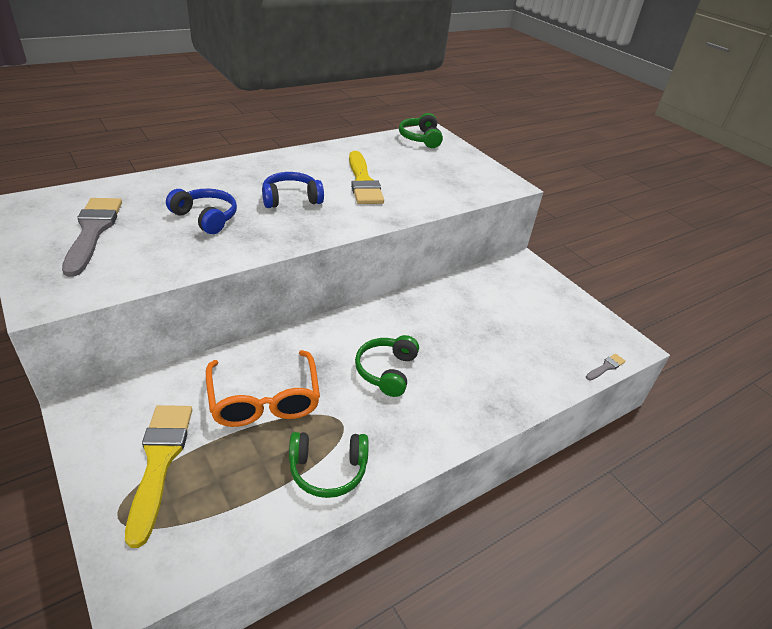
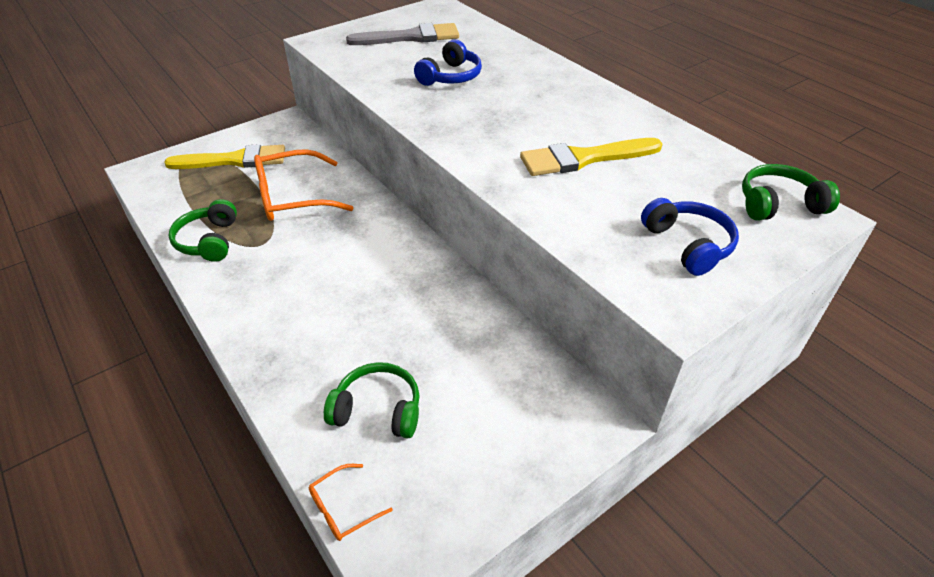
camera: 90 degrees right, 5 degrees up
(291, 199) = (511, 114): blue headphones -> blue headphones (688, 245)
(386, 371) = (329, 269): green headphones -> green headphones (378, 410)
(606, 367) = (342, 509): grey brush -> orange glasses

